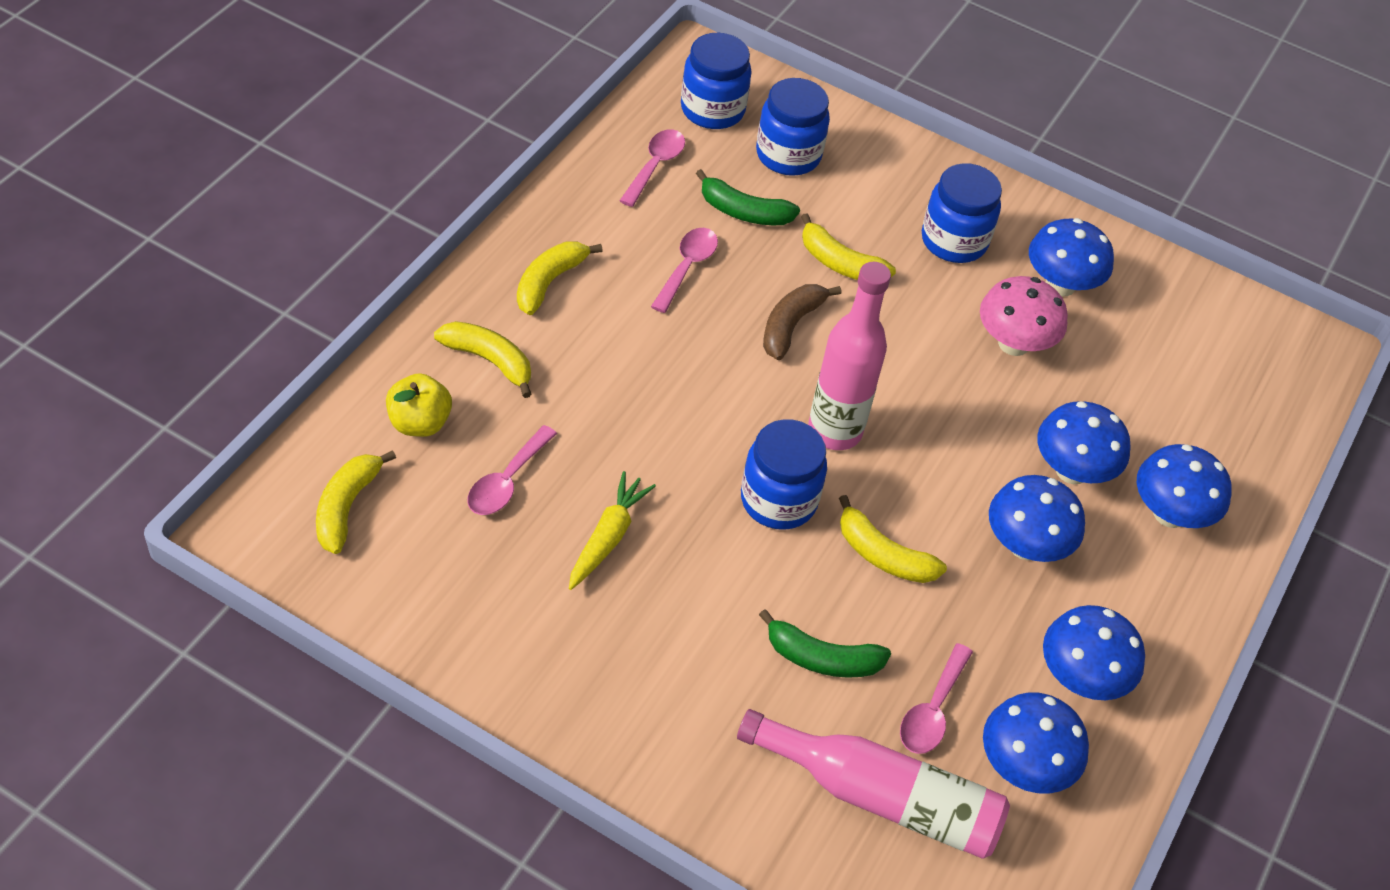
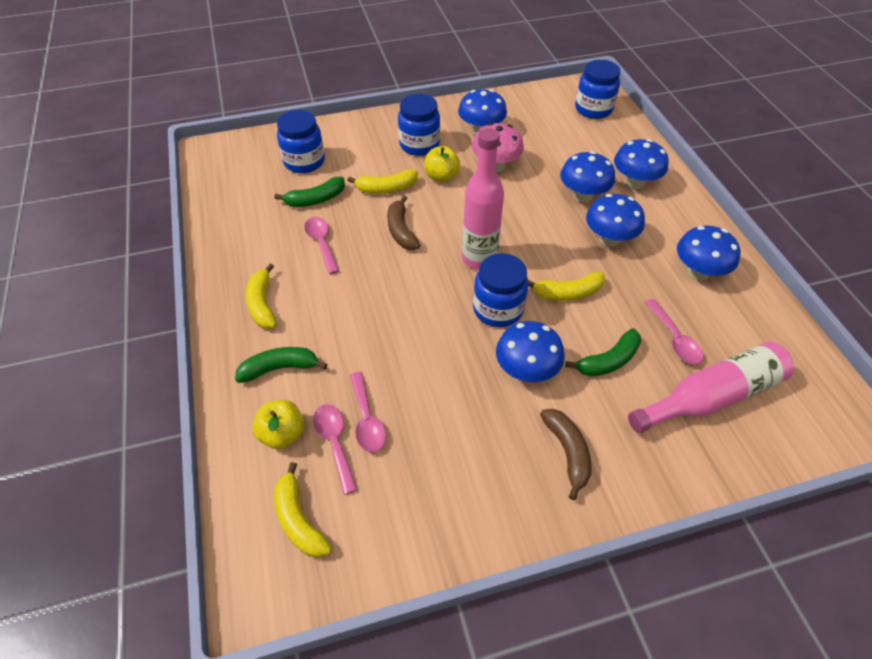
camera: 40 degrees left, 0 degrees up
(489, 361) = (280, 368): yellow banana -> green banana
(608, 537) = (450, 399): yellow carrot -> none
(651, 691) = (567, 452): none -> brown banana
(655, 166) = (247, 211): pink spoon -> pink spoon (335, 443)
(712, 110) = (243, 167): blue jar -> blue jar (593, 109)
(925, 302) = (441, 176): none -> yellow apple
(1023, 766) = (733, 327): blue mushroom -> blue mushroom (526, 370)

